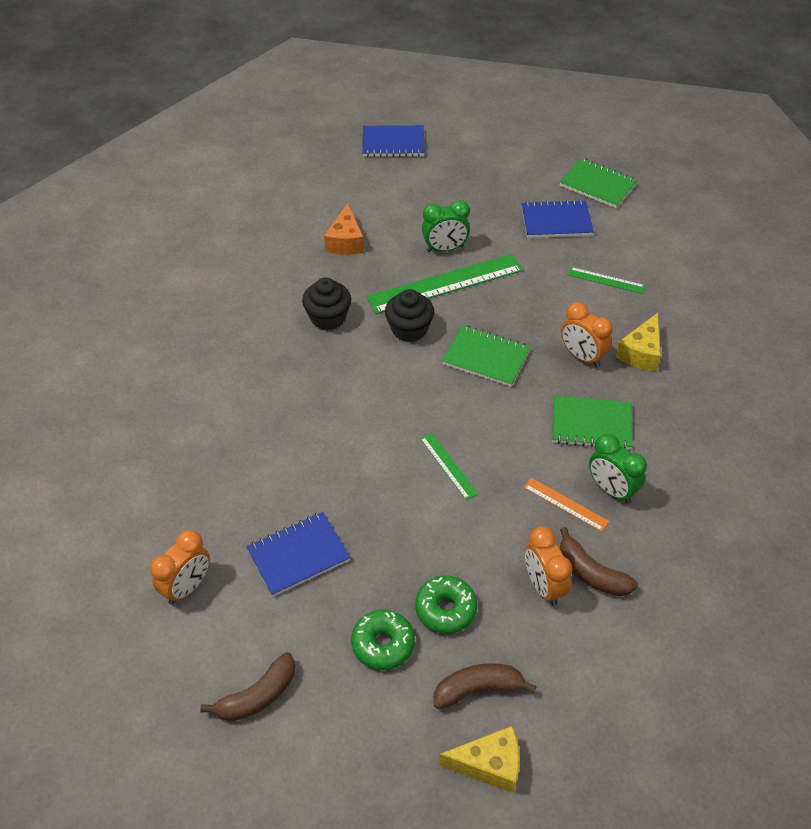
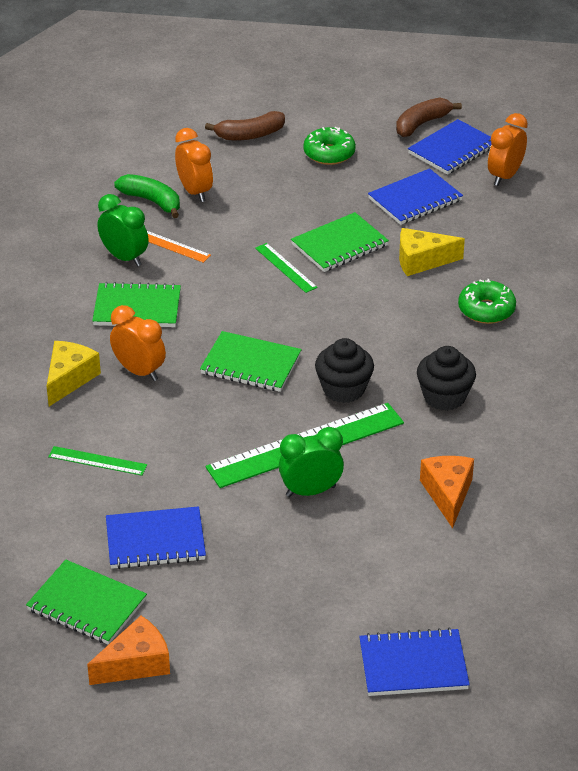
camera: 175 degrees right, 10 degrees down
(233, 640) = (452, 150): none -> blue notebook
(391, 492) = (339, 245): none -> green notebook
(445, 609) = (279, 174): green donut -> green donut (486, 310)
(489, 765) = (240, 102): yellow cheese -> yellow cheese (421, 261)
(562, 152) = (136, 664): none -> orange cheese
(591, 573) = (152, 201): brown banana -> green banana

